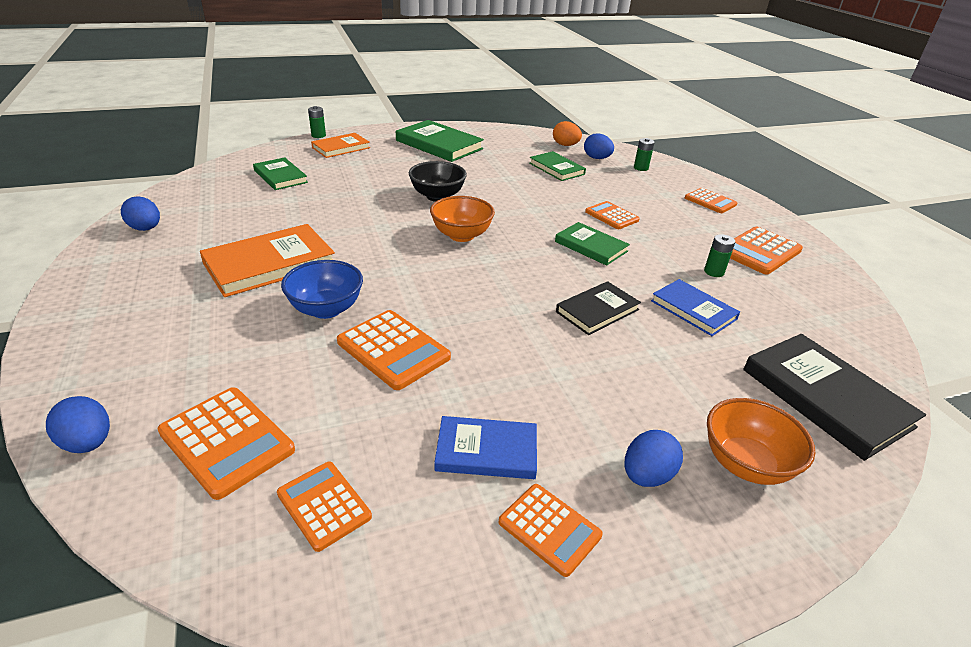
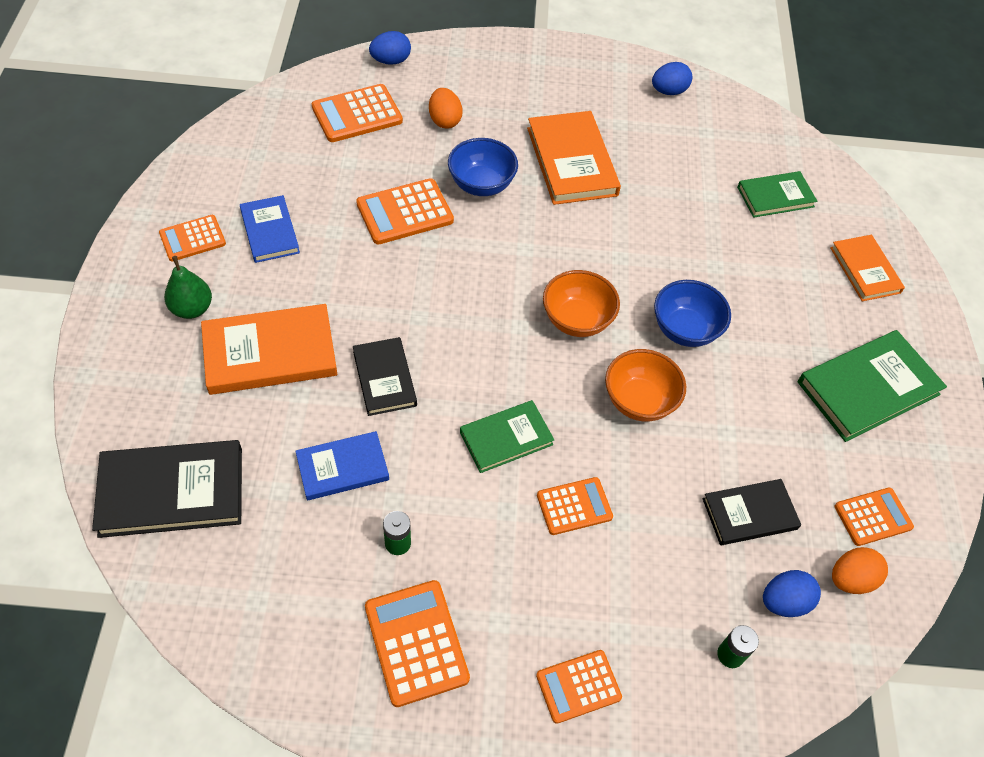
camera: 110 degrees right, 20 degrees up
(223, 358) = (444, 120): none -> orange egg
(318, 135) = (915, 255): green battery -> none
(324, 505) = (279, 147): orange calculator -> orange calculator (873, 517)
(437, 196) = (685, 330): black bowl -> blue bowl
(486, 451) = (270, 231): blue book -> blue book turned 45 degrees counterclockwise
(556, 169) = (749, 514): green book -> black book
(639, 388) = (270, 353): none -> orange book
(647, 475) = (192, 309): blue egg -> green pear
(745, 464) = (159, 375): orange bowl -> orange bowl (639, 401)

